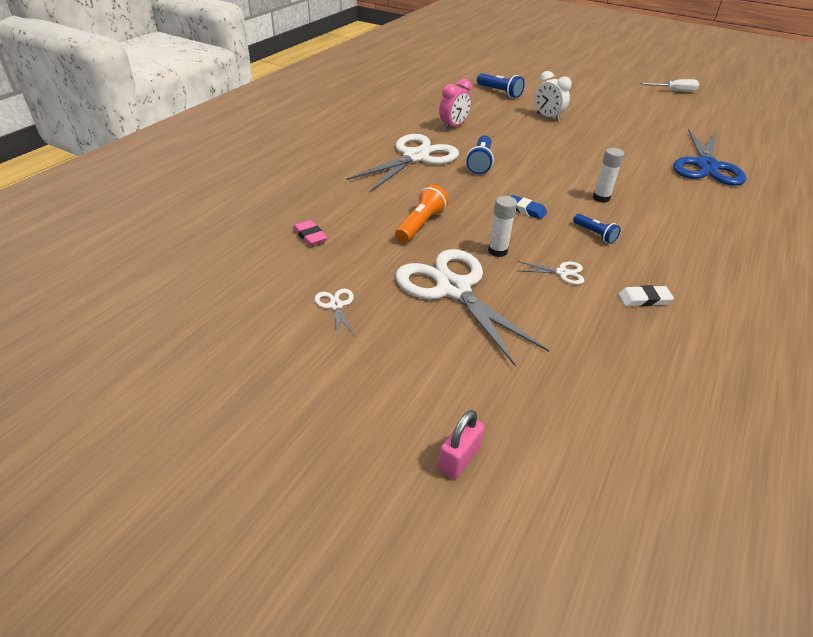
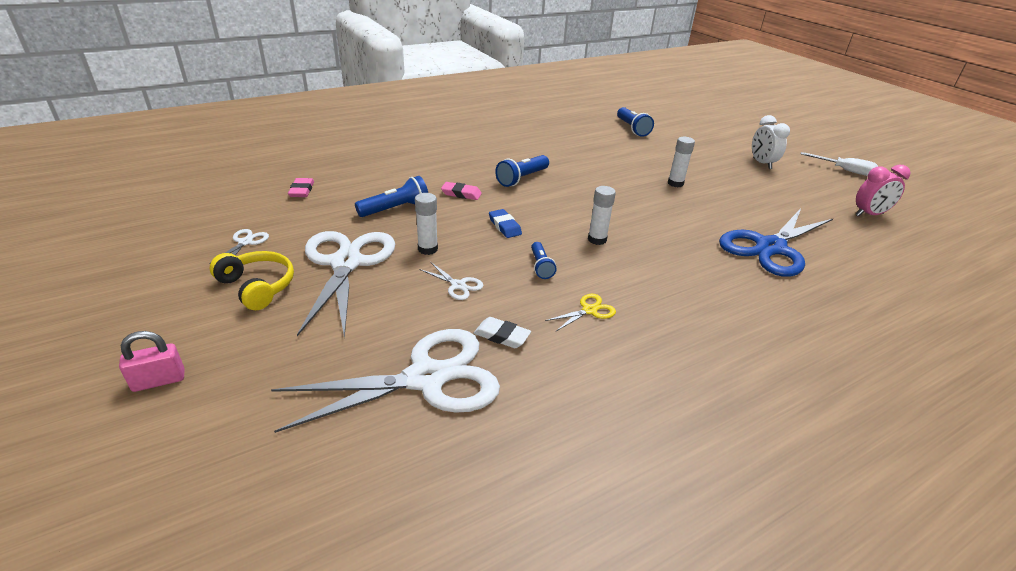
camera: 30 degrees right, 5 degrees down
(412, 341) = (257, 287): none -> yellow headphones
(415, 157) = (470, 159): white scissors -> white scissors (426, 378)
(420, 224) = (396, 209): orange flashlight -> blue flashlight
(453, 126) = (542, 145): pink clock -> pink clock (869, 214)
(453, 192) = (461, 194): none -> pink eraser
(547, 117) = (650, 159): white clock -> white clock (761, 163)
(590, 133) = (675, 183): none -> white glue stick
(668, 256) = (589, 310): none -> yellow scissors

